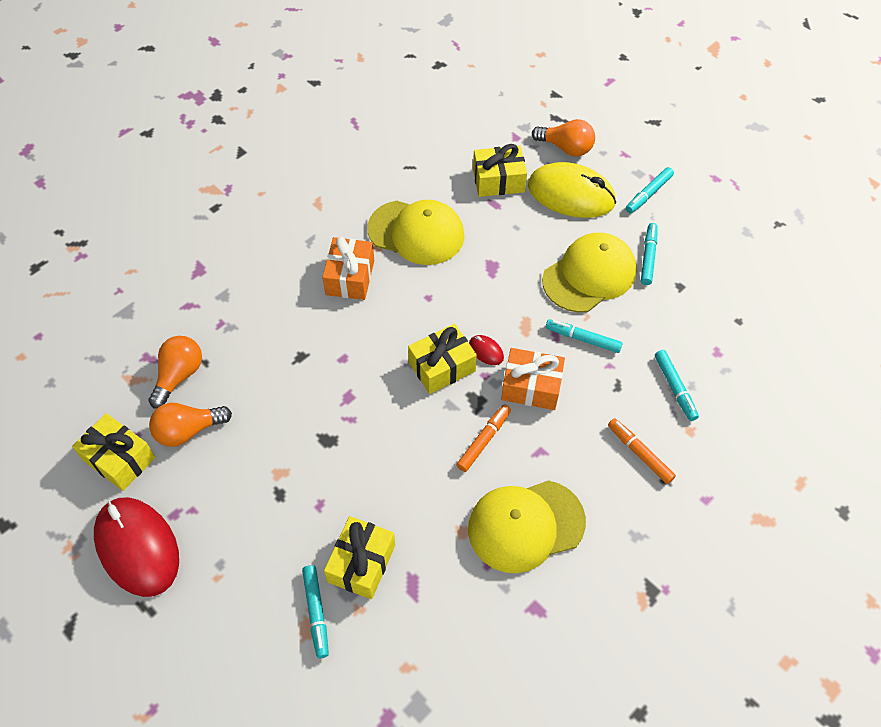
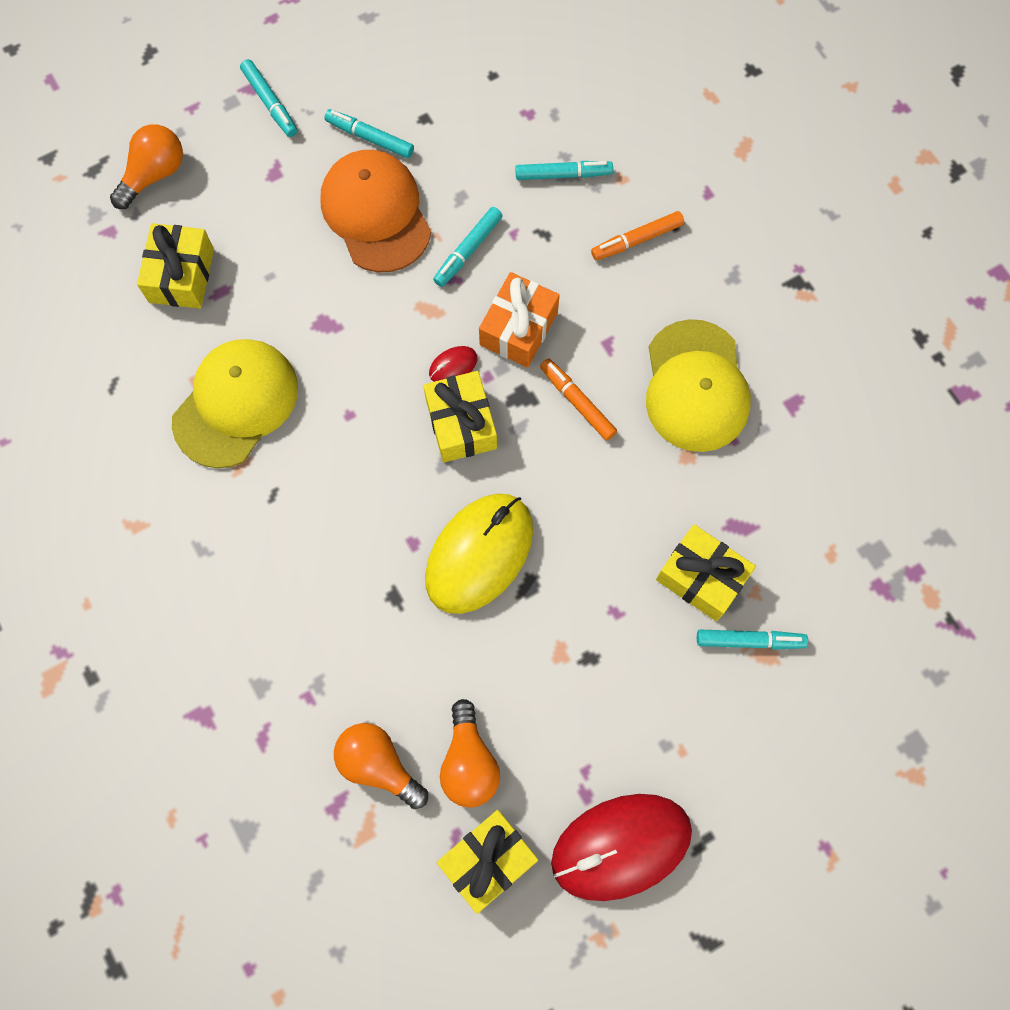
camera: 75 degrees left, 15 degrees up
(350, 277) = (284, 507): orange gift -> none
(571, 194) = (238, 193): yellow mouse -> yellow mouse (479, 554)
(589, 275) = (376, 213): yellow cap -> orange cap

